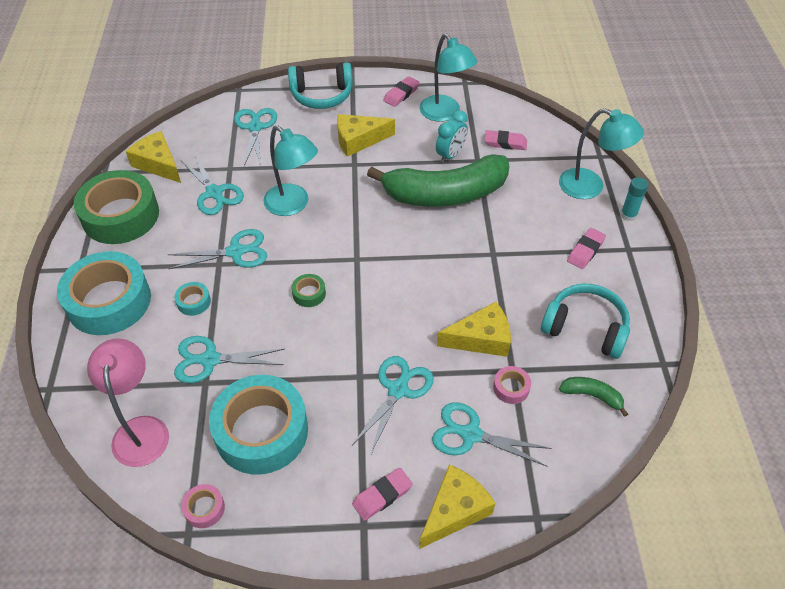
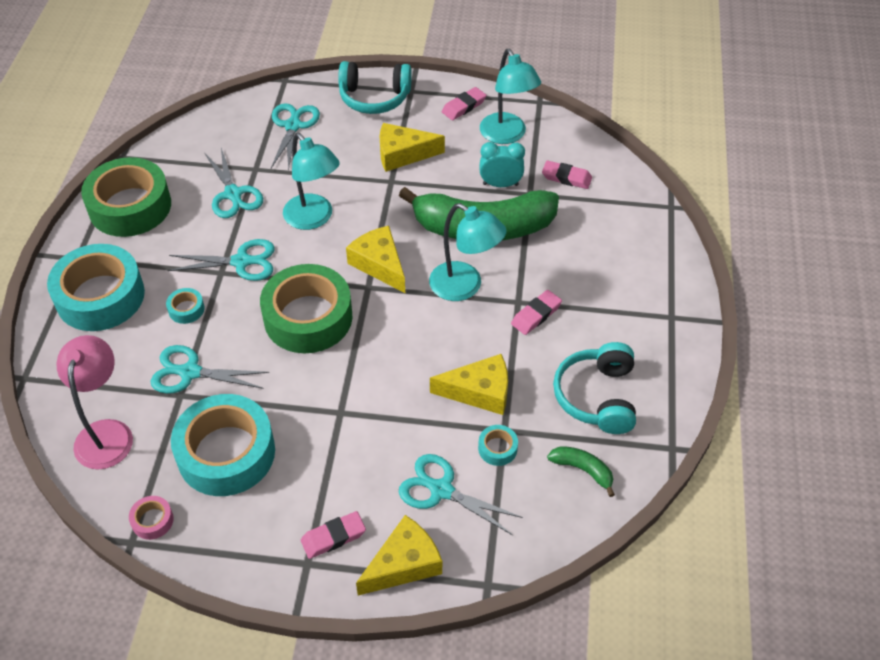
camera: 10 degrees right, 0 degrees up
(158, 164) = (180, 154): yellow cheese -> yellow cheese (379, 264)
(309, 294) = (308, 317): green tape -> green tape, size x2.47
(398, 390) = (377, 432): turquoise scissors -> none
(450, 155) = (500, 184): turquoise clock -> turquoise clock turned 135 degrees counterclockwise
(511, 388) = (497, 448): pink tape -> turquoise tape
(585, 251) = (622, 312): pink eraser -> pink eraser (536, 315)
(585, 328) = (597, 397): turquoise headphones -> turquoise headphones turned 120 degrees counterclockwise
(590, 187) = (649, 241): turquoise lamp -> turquoise lamp (464, 287)
(628, 215) = (683, 278): turquoise glue stick -> none

